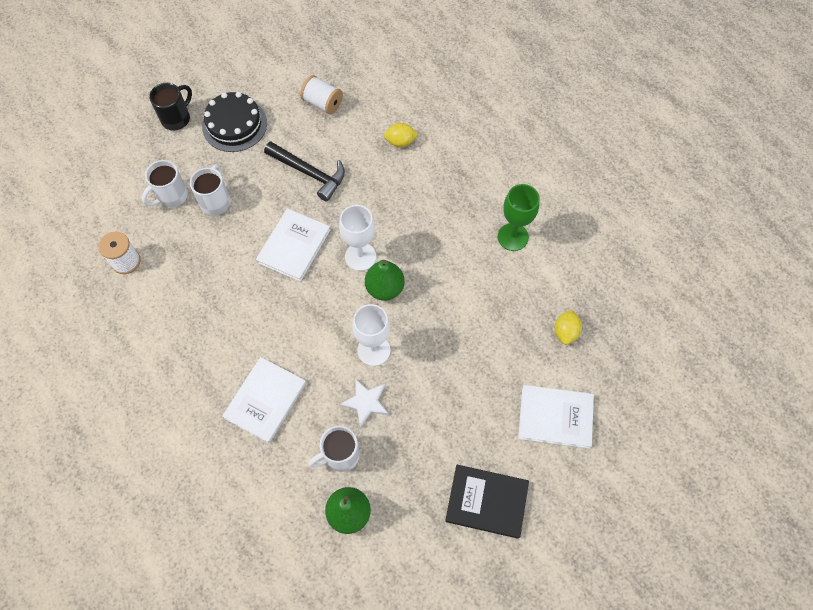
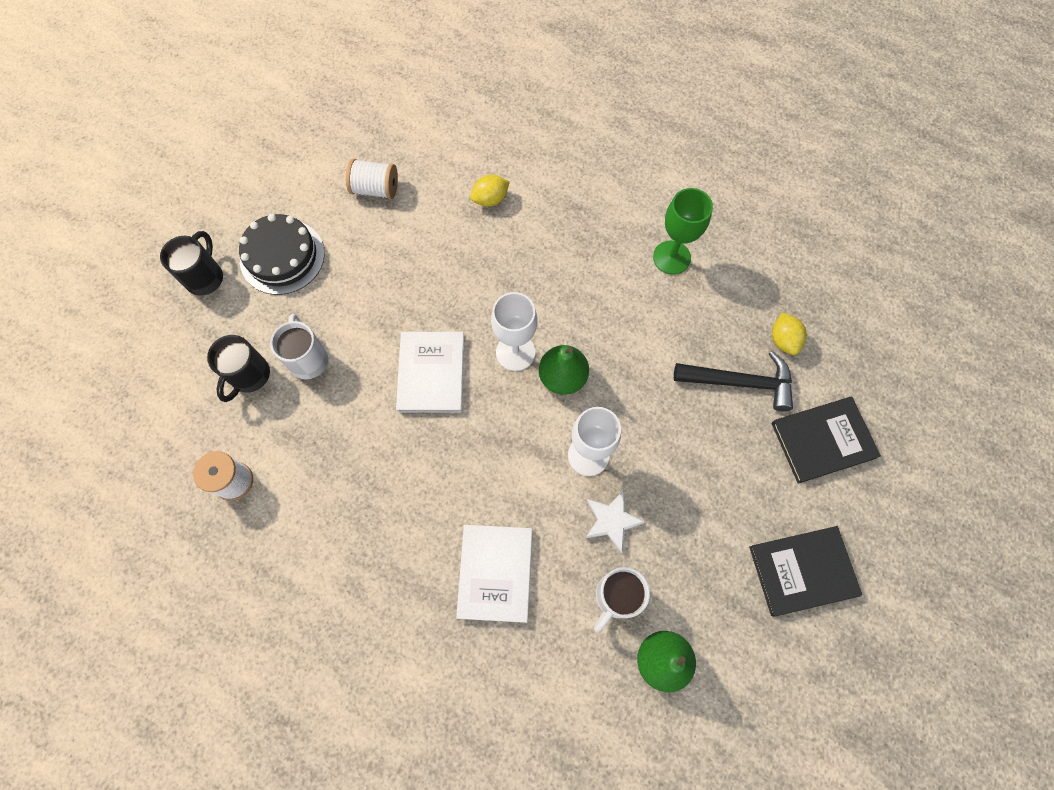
camera: 25 degrees left, 5 degrees up
(171, 196) = (249, 376): white mug -> black mug
(309, 173) = (404, 278): black hammer -> black hammer (740, 382)
(555, 417) = (823, 440): white book -> black book

